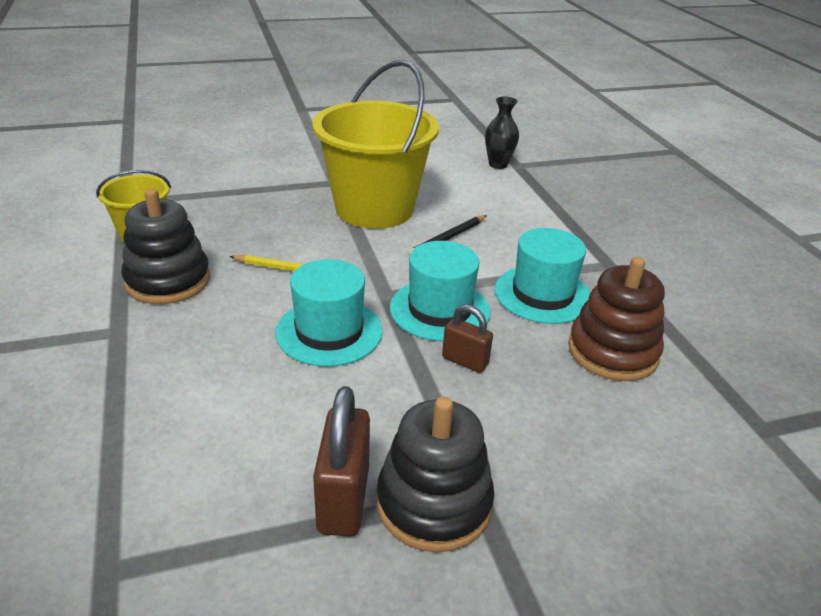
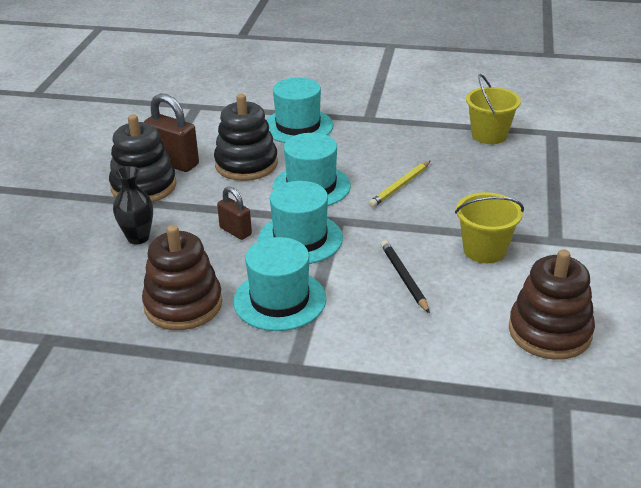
camera: 120 degrees right, 0 degrees up
(162, 393) = (298, 126): none -> turquoise hat
(168, 281) = (416, 138): black stacking toy -> black stacking toy (246, 164)
(374, 209) = (484, 250): yellow bucket -> yellow bucket, size x0.51
(454, 174) = (549, 332): none -> brown stacking toy
(465, 361) = (235, 231): brown padlock -> brown padlock turned 75 degrees clockwise
(498, 164) = (567, 382): black vase -> black vase (138, 238)

